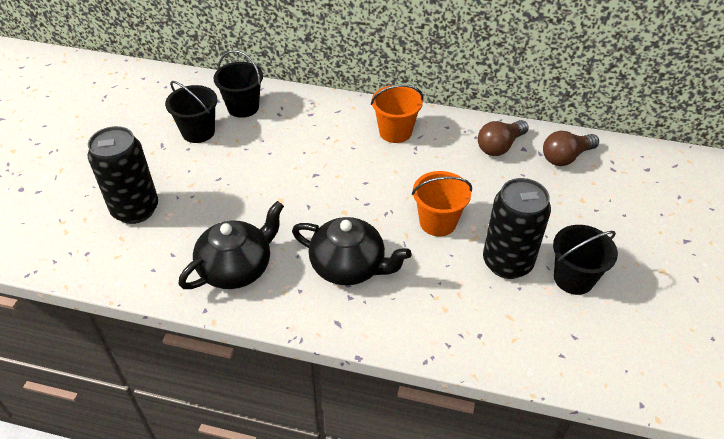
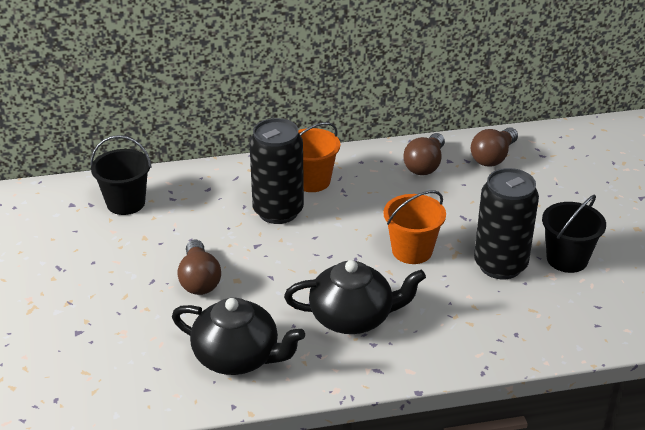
camera: 25 degrees left, 10 degrees down
(135, 209) = (79, 339): black can -> black can (278, 211)
(198, 132) = (92, 242): black bucket -> none
(237, 268) = (238, 357): black teapot -> black teapot turned 90 degrees clockwise
(252, 190) = (199, 280): none -> brown light bulb

